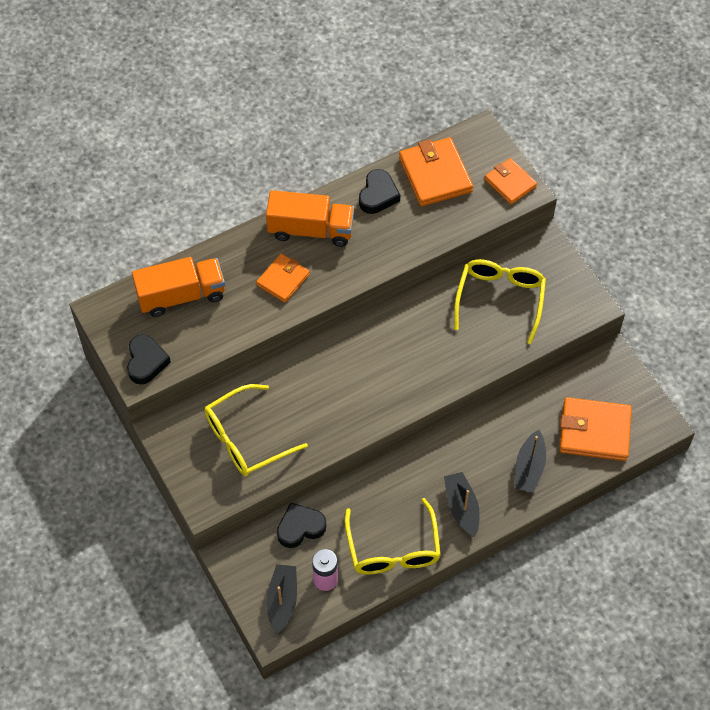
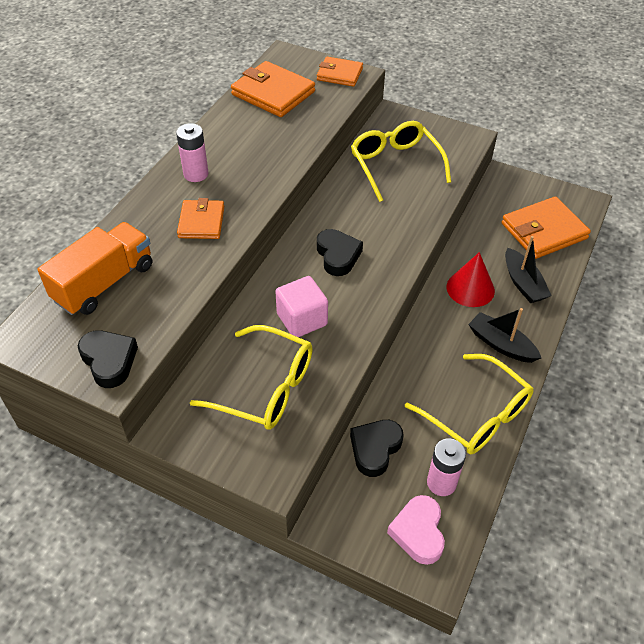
camera: 35 degrees left, 10 degrees down
(246, 439) = (266, 388): yellow glasses -> yellow glasses turned 90 degrees counterclockwise
(282, 601) = (418, 532): black boat -> pink heart
(310, 400) = (302, 319): none -> pink cube
(311, 230) = (196, 174): orange truck -> pink battery
(378, 195) = (236, 125): black heart -> black heart (338, 256)
(481, 446) = (470, 288): none -> red cone

